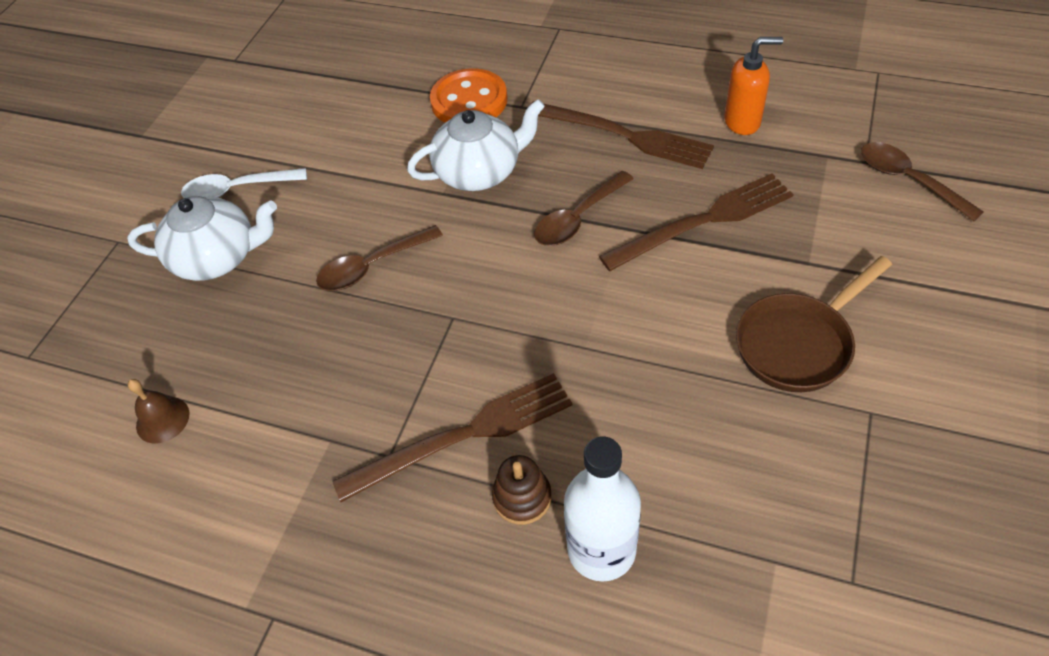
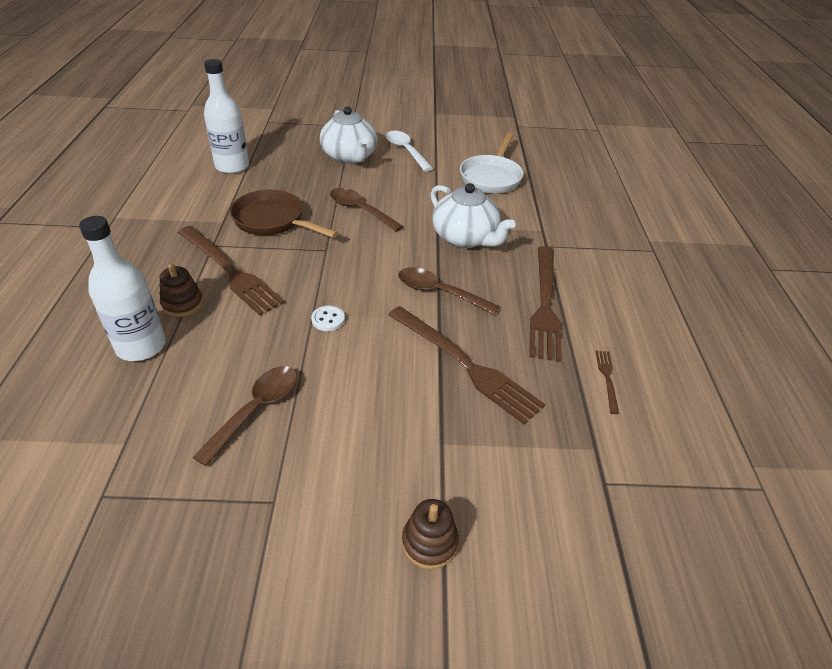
camera: 65 degrees right, 10 degrees down
(162, 419) = (232, 166): brown bell -> white bottle
(353, 117) = (491, 177): none -> white pan
(469, 101) = (537, 221): orange button -> none
(599, 332) = (328, 319): none -> white button
(742, 122) = (607, 378): orange soap dispenser -> brown fork
(798, 344) = (342, 442): brown pan -> brown pan (273, 221)
(908, 180) = (595, 525): brown spoon -> brown spoon (256, 410)
(922, 294) = (429, 542): none -> brown stacking toy

